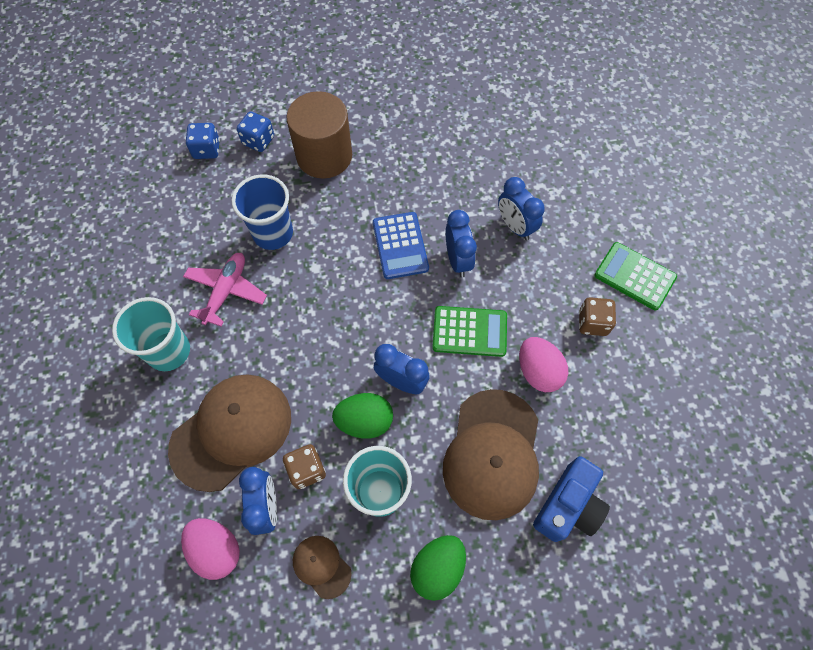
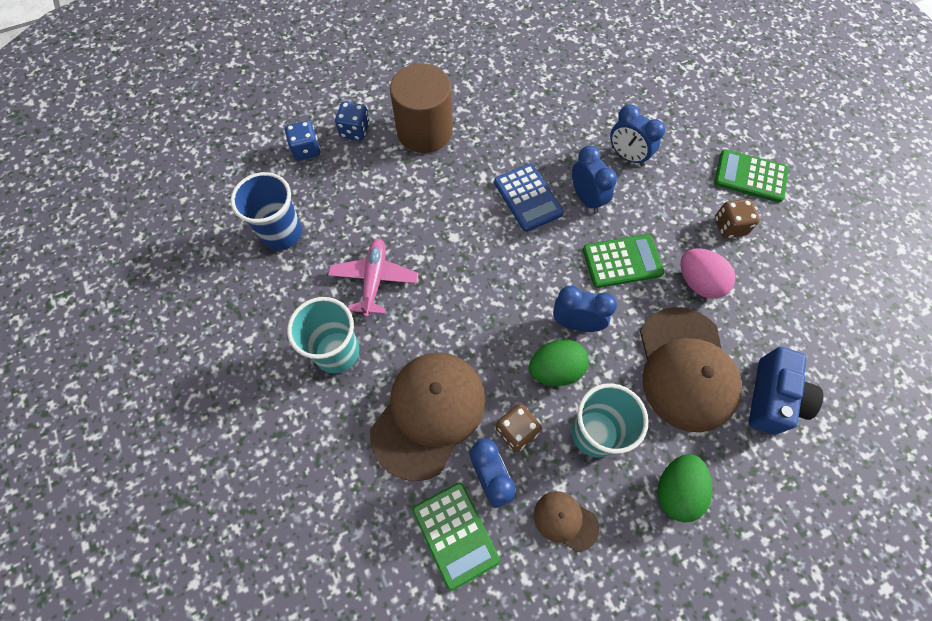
camera: 15 degrees left, 0 degrees up
(216, 549) = (455, 534): pink egg -> green calculator
(273, 233) = (401, 214): blue cup -> blue cup (282, 233)

